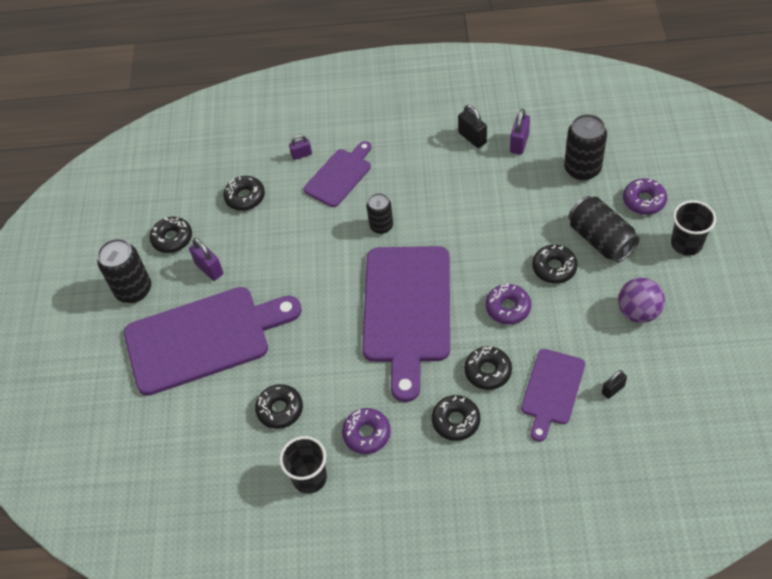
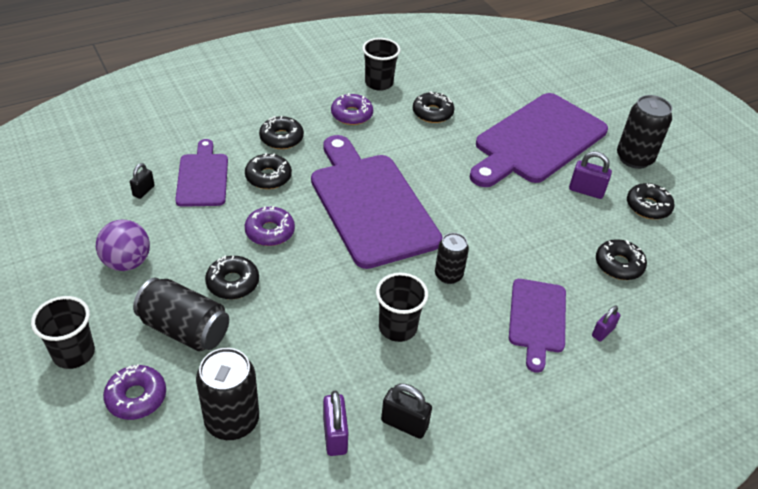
camera: 145 degrees right, 10 degrees down
(443, 197) = (397, 327): none -> black cup

